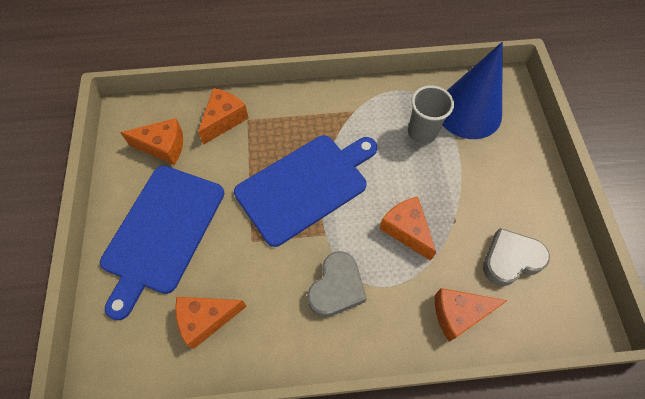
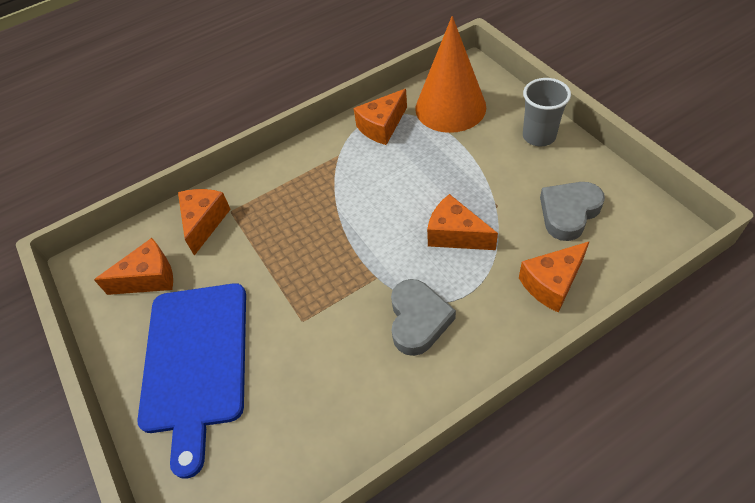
camera: 20 degrees left, 10 degrees down
(206, 319) = (297, 422): orange cheese -> orange cheese (382, 126)
(305, 186) = (329, 243): blue cutting board -> none
(422, 132) = (417, 144): grey cup -> grey cup (539, 136)
(469, 111) = (450, 107): blue cone -> orange cone

